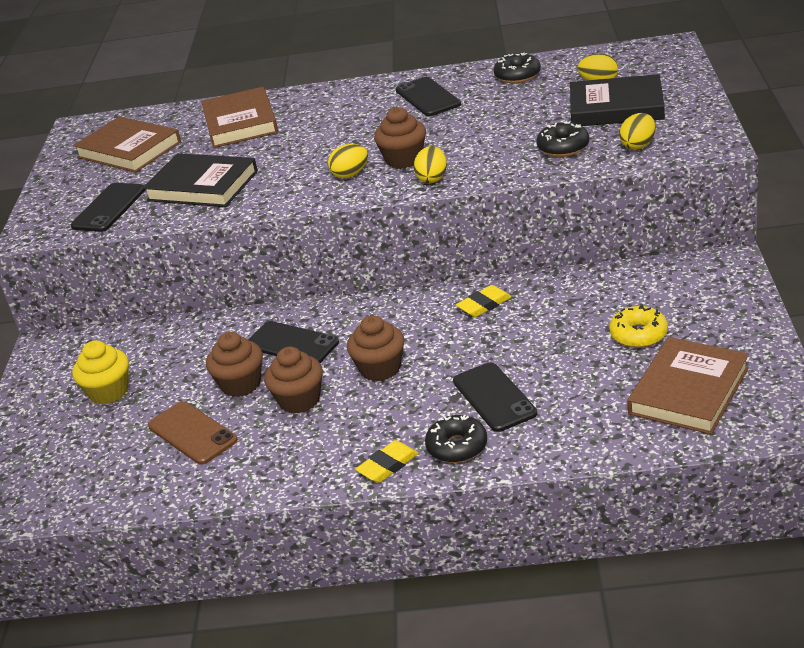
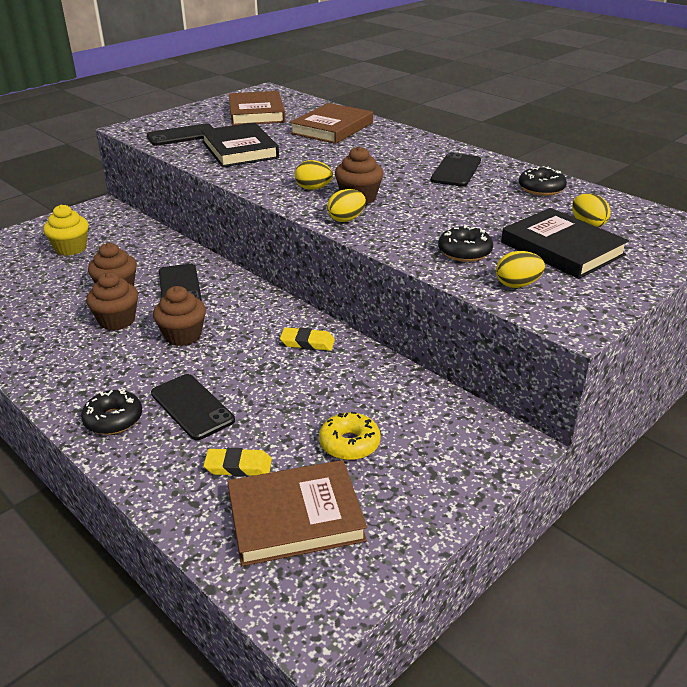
camera: 40 degrees right, 0 degrees up
(192, 433) = (49, 298): brown phone -> none
(388, 465) = (67, 397): yellow eraser -> yellow eraser (238, 466)
(494, 397) = (192, 407): black phone -> black phone turned 60 degrees counterclockwise

